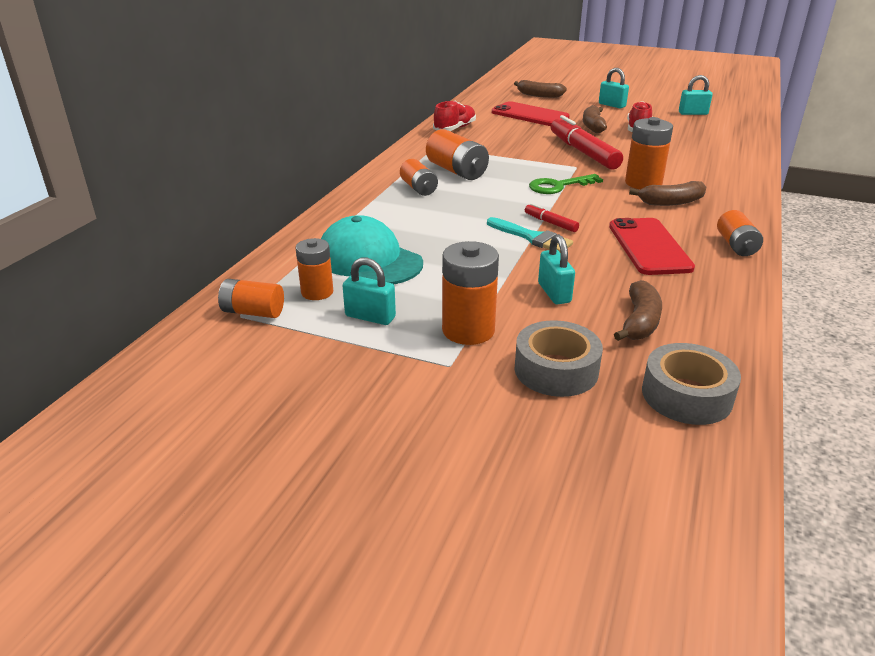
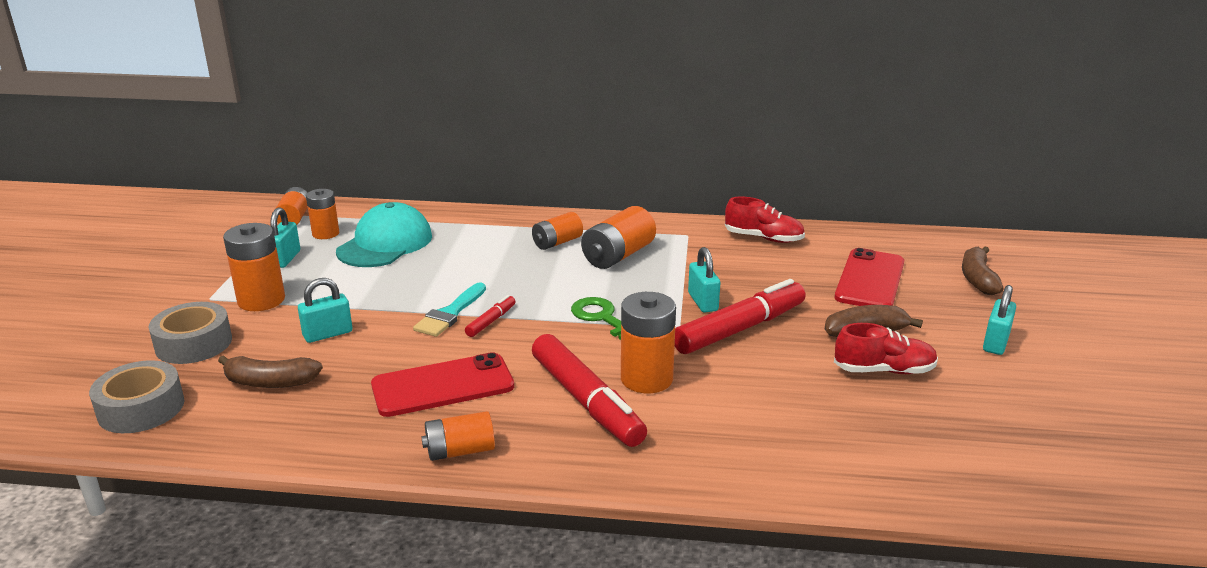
camera: 75 degrees right, 5 degrees down
(671, 202) = (586, 401): brown banana -> red marker
(693, 113) = (1037, 427): turquoise padlock -> turquoise padlock (703, 302)

